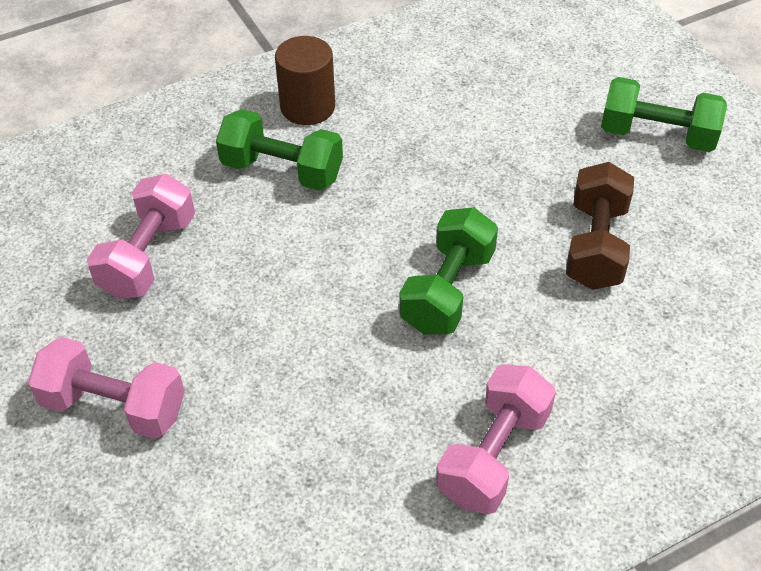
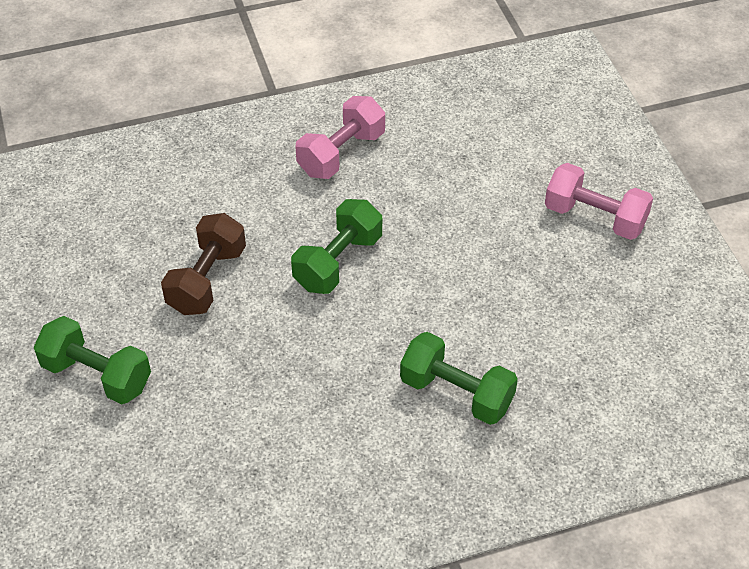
camera: 170 degrees left, 0 degrees up
(148, 256) = (577, 326): pink dumbbell -> none
(307, 107) = (422, 465): brown cylinder -> none

